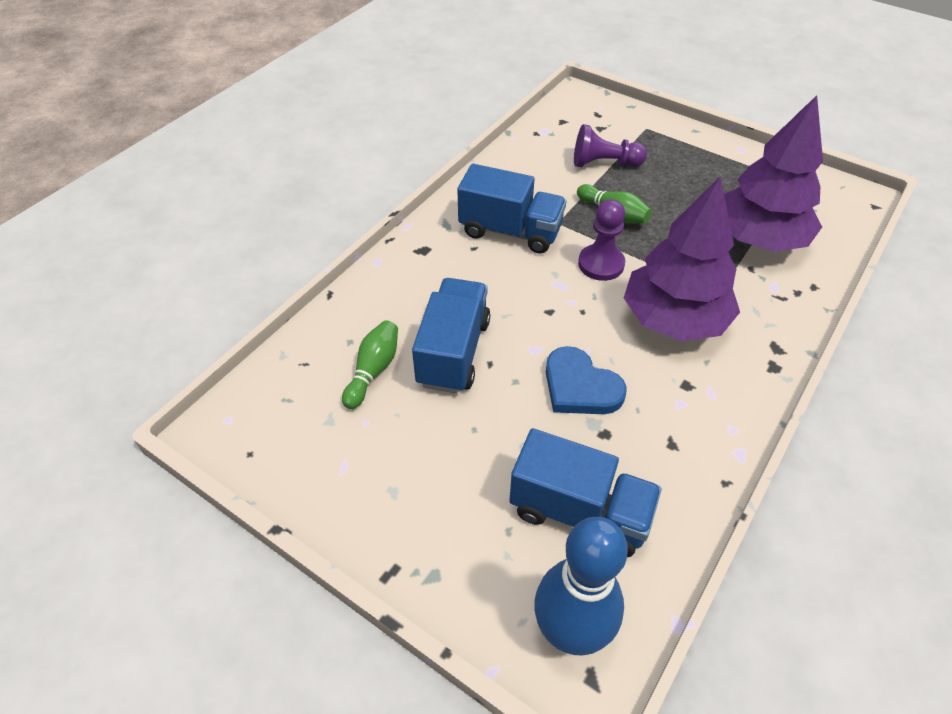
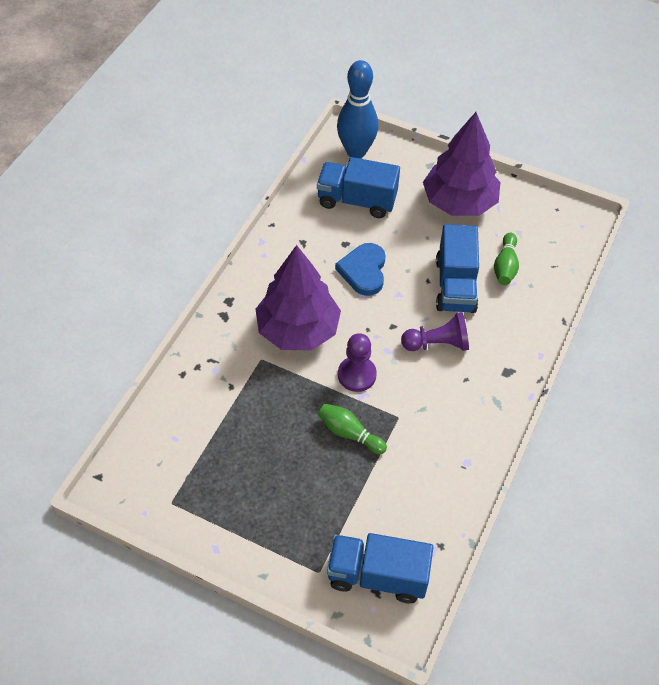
camera: 170 degrees right, 5 degrees up
(510, 231) = (439, 401): blue truck -> blue truck (377, 576)
(580, 387) = (363, 271): blue heart -> blue heart turned 120 degrees counterclockwise
(604, 163) = (362, 503): purple pawn -> purple pawn (437, 344)
(758, 238) = (219, 420): purple tree -> purple tree (459, 202)

